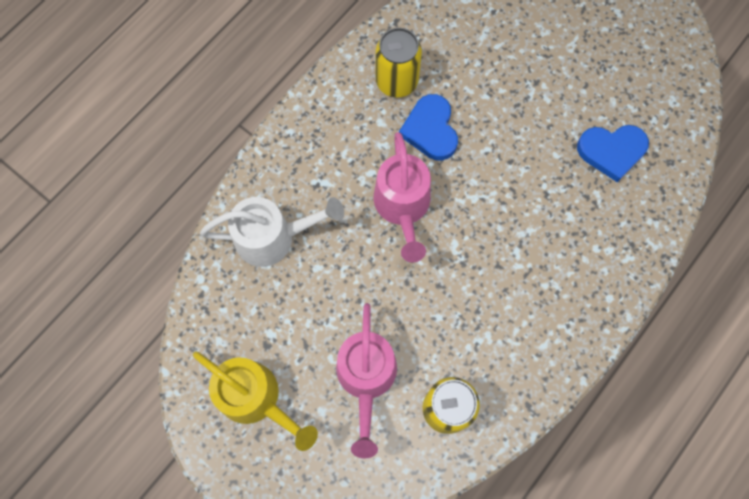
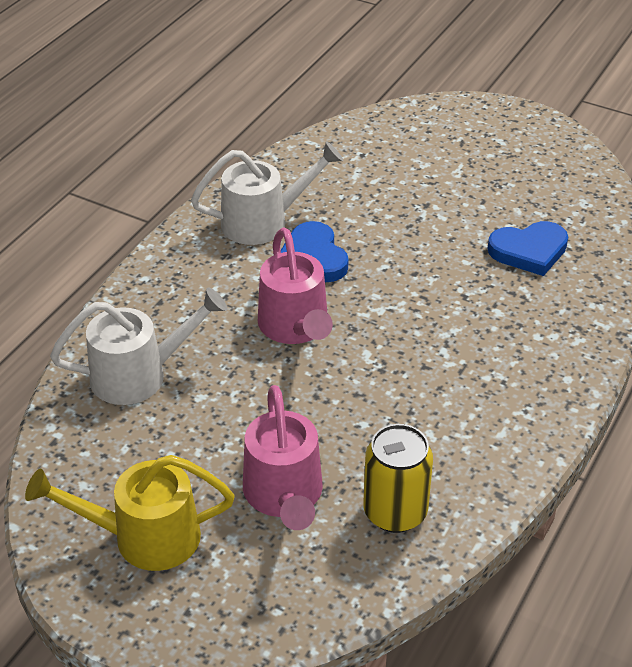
camera: 10 degrees left, 30 degrees down
(257, 399) = (143, 537): yellow watering can -> yellow watering can turned 150 degrees clockwise
(396, 81) = (264, 221): yellow can -> white watering can

